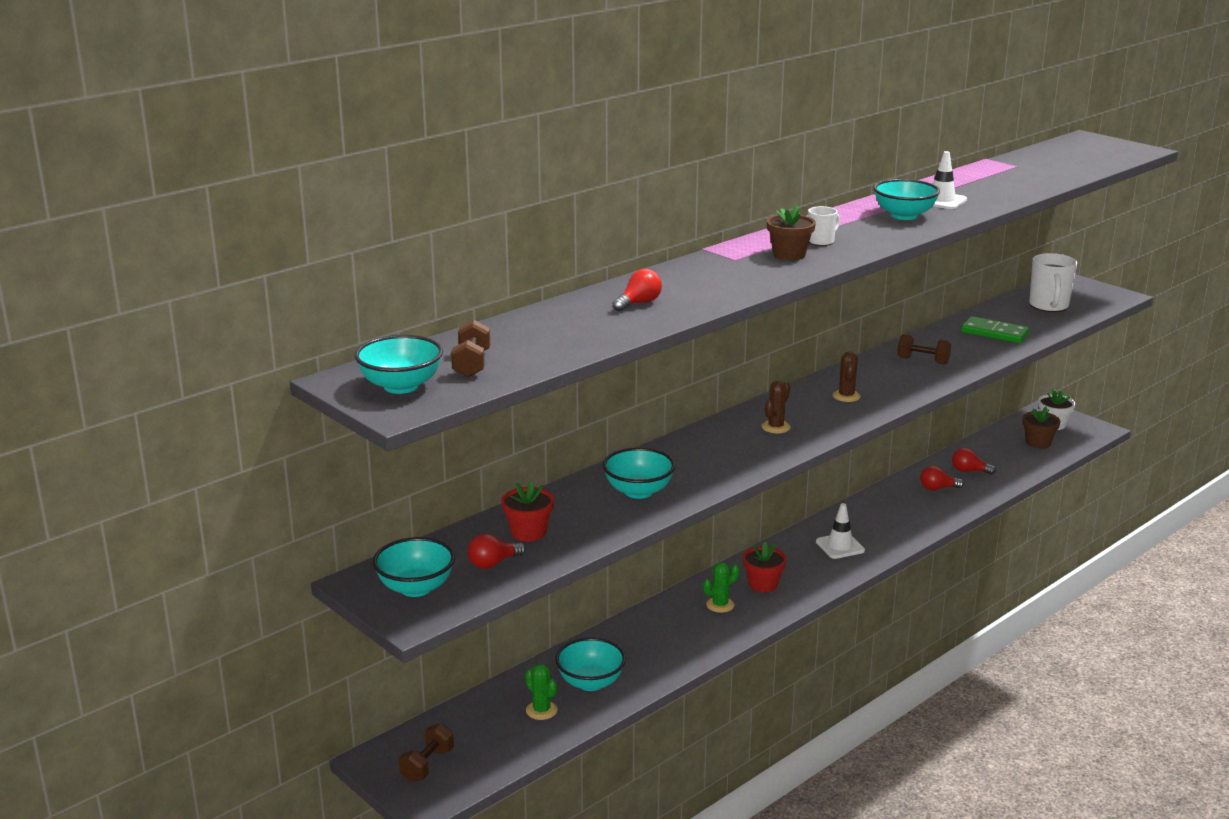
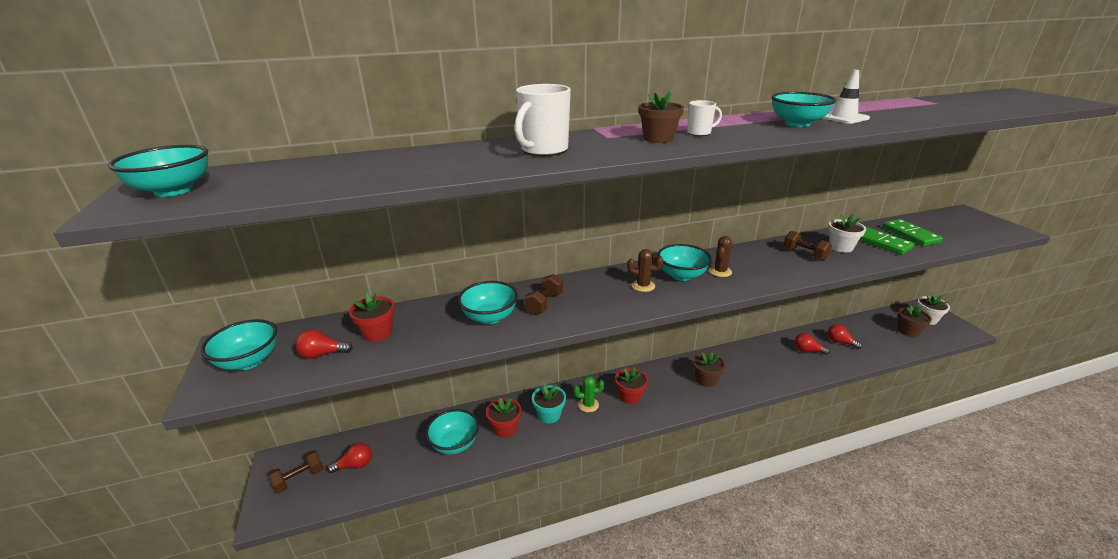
camera: 25 degrees right, 5 degrees up
(471, 364) = (260, 182): brown dumbbell -> brown dumbbell (544, 304)
(541, 710) = (405, 457): green cactus -> none
(638, 652) = (505, 428): none -> red flower pot
(639, 303) = (476, 157): red light bulb -> red light bulb (355, 465)
(681, 626) = (549, 415): none -> turquoise flower pot
(775, 427) = (643, 286): brown cactus -> brown cactus turned 45 degrees clockwise
(808, 408) = (681, 275): none -> turquoise bowl
(840, 546) = (706, 379): white traffic cone -> brown flower pot
(955, 345) = (840, 247): none -> white flower pot
(1019, 318) = (910, 235): none -> green domino
(1048, 306) = (942, 229): white mug -> white mug (543, 150)

